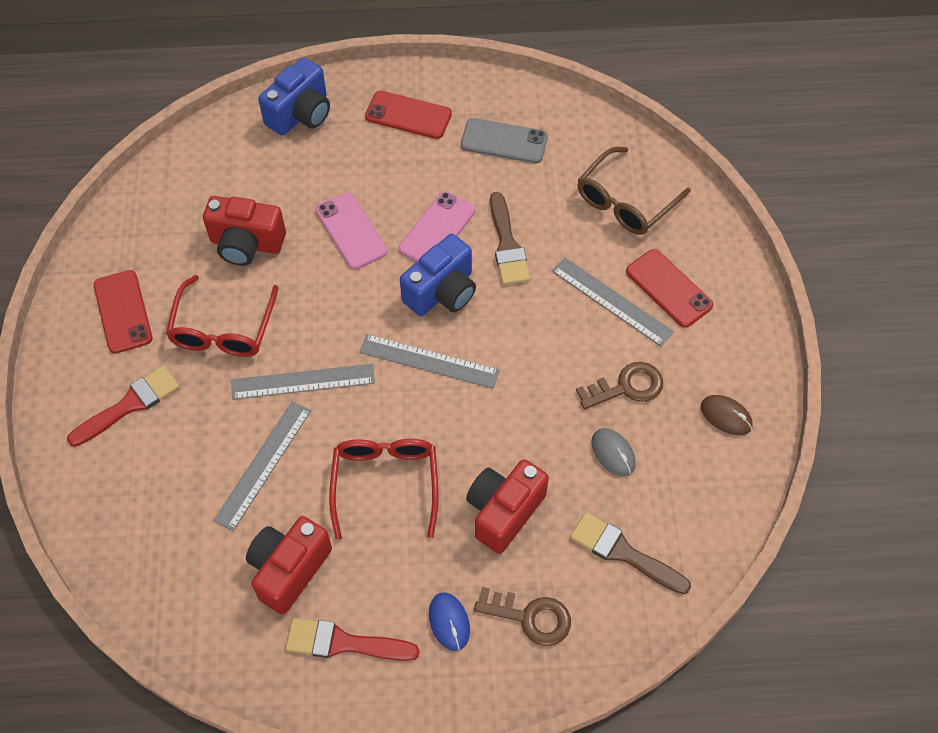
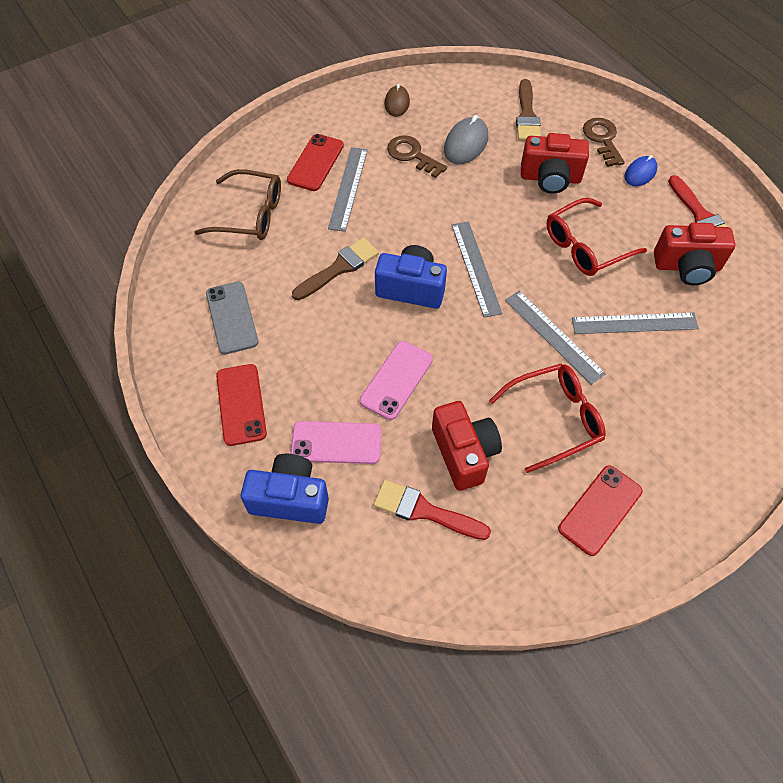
camera: 120 degrees left, 0 degrees up
(130, 405) = (669, 443): red brush -> red brush (424, 511)
(437, 230) = (354, 320): pink phone -> pink phone (336, 443)
(613, 453) = (466, 144): grey mouse -> grey mouse, size x1.51

